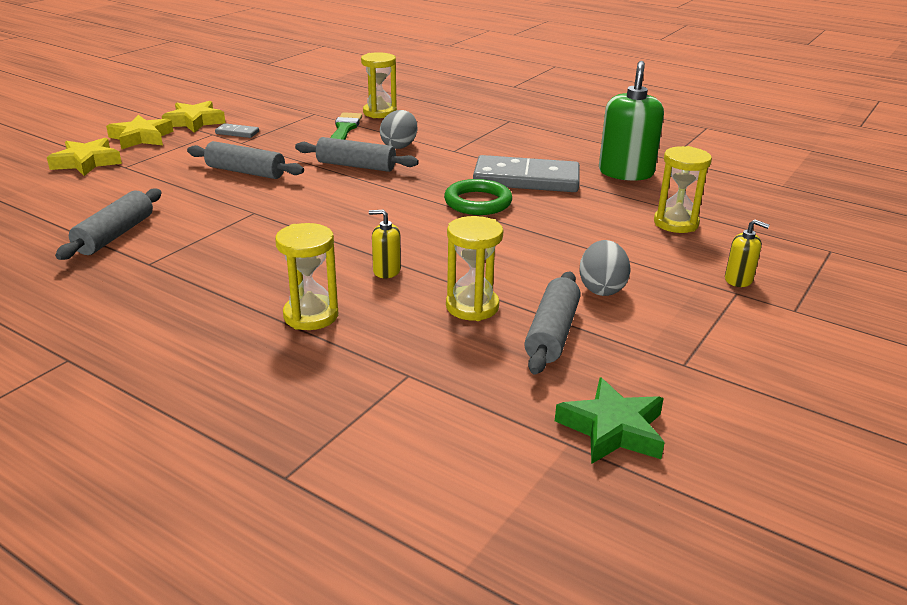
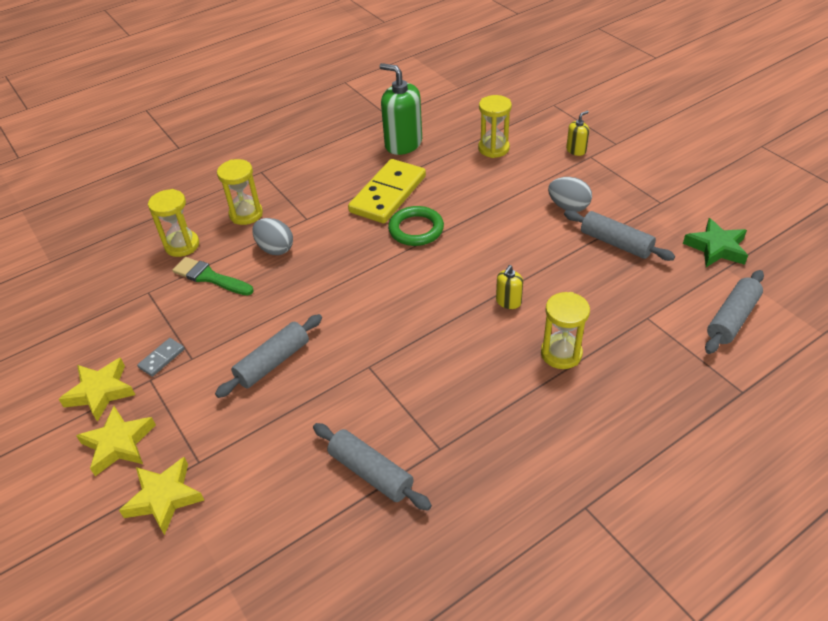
camera: 65 degrees left, 15 degrees up
(356, 166) = (304, 284): grey rolling pin -> grey rolling pin (732, 318)
(472, 307) = (573, 270): yellow hourglass -> yellow hourglass (246, 214)
(526, 179) = (388, 194): grey domino -> yellow domino

